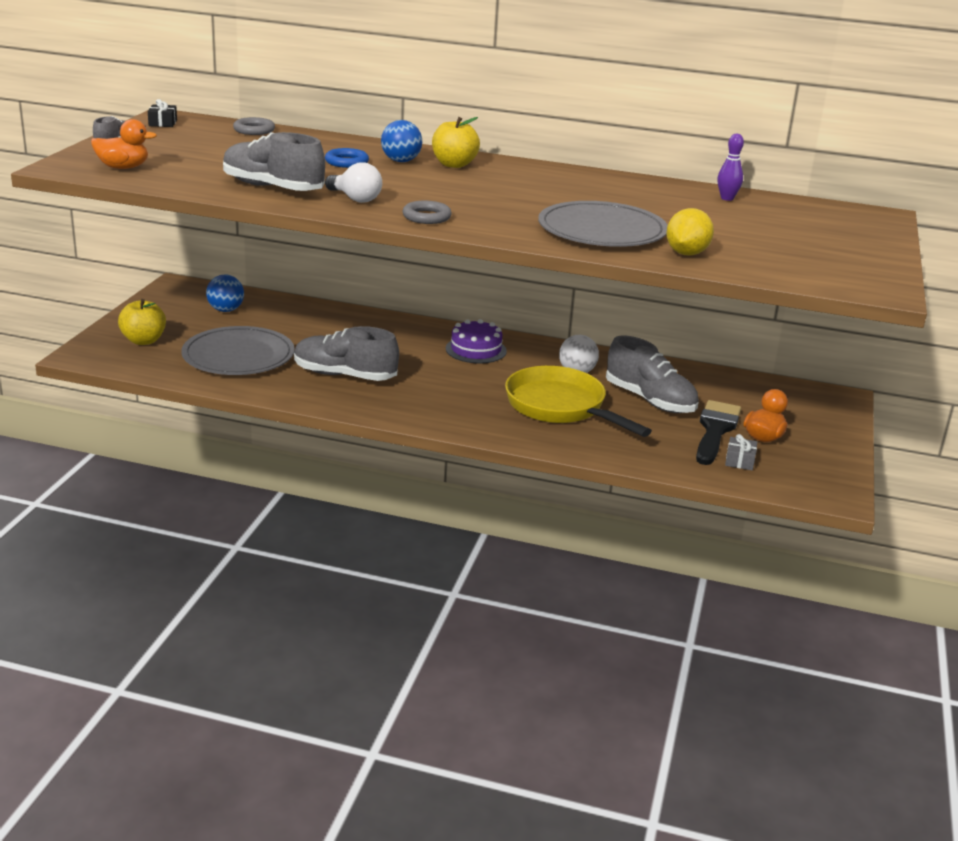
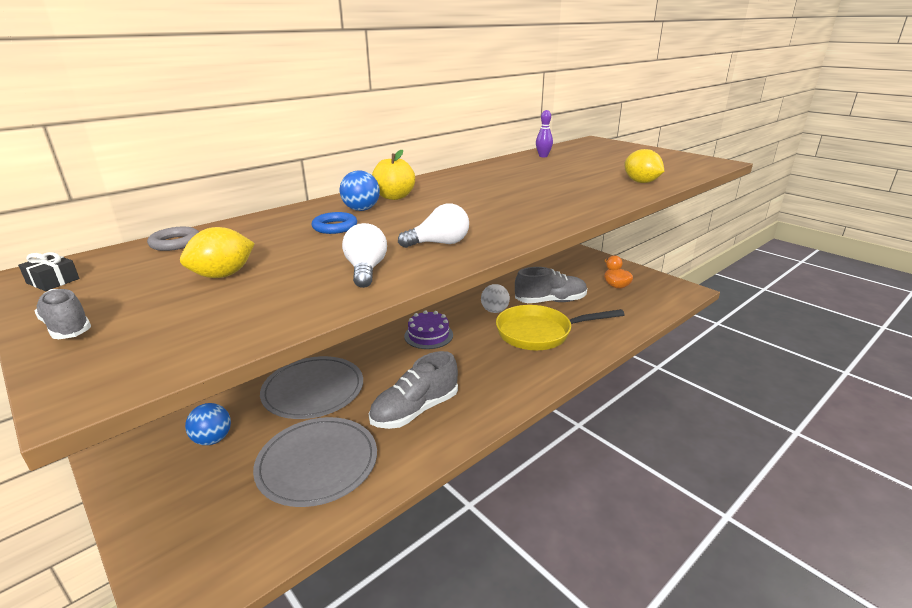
camera: 55 degrees left, 0 degrees up
(123, 167) = (170, 340): orange duck -> none
(143, 341) = (206, 528): yellow apple -> none
(217, 155) = (223, 275): none -> yellow lemon
(272, 188) = (366, 270): grey shoe -> white light bulb
(426, 217) = (513, 229): grey ring -> none
(602, 230) = (583, 190): grey plate -> grey plate (313, 390)
(715, 430) = (600, 295): black brush -> none
(739, 460) = (640, 301): grey gift -> none

